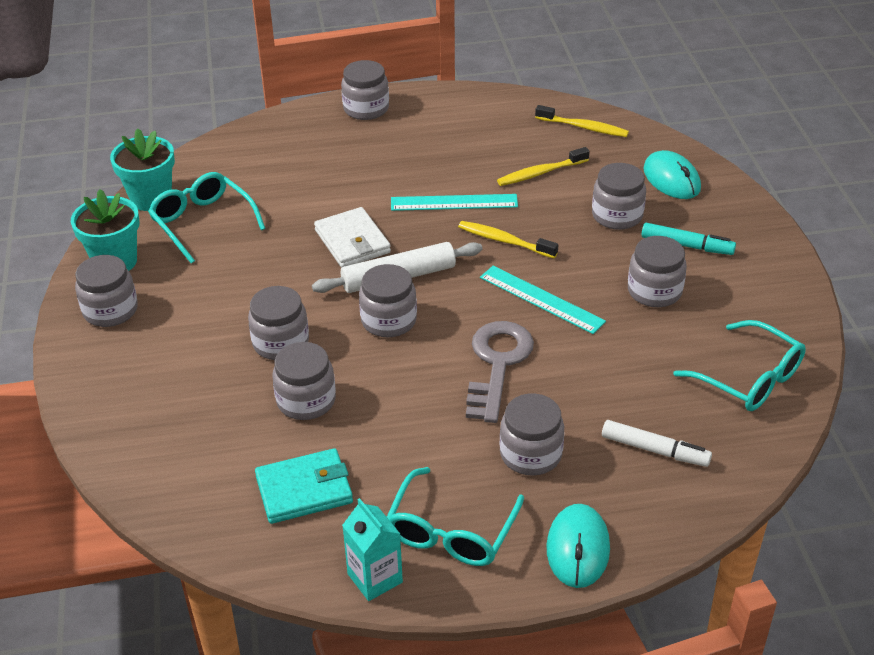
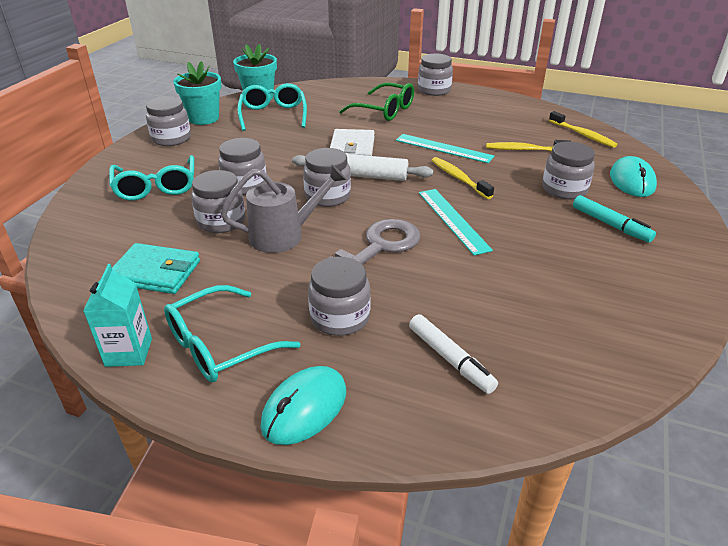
camera: 30 degrees right, 5 degrees down
(335, 165) = (384, 110): none -> green glasses
(391, 389) = (284, 235): none -> grey watering can
(654, 291) = (554, 245): grey jar -> none
(749, 378) = (593, 339): turquoise glasses -> turquoise glasses (156, 187)

